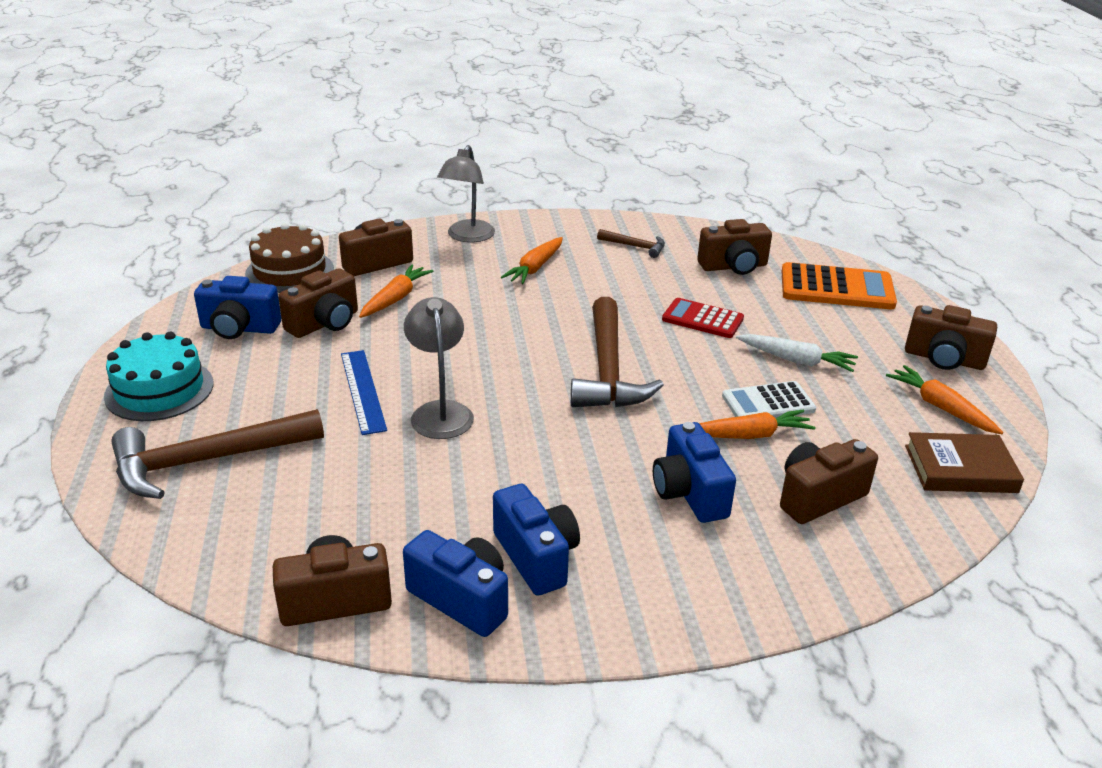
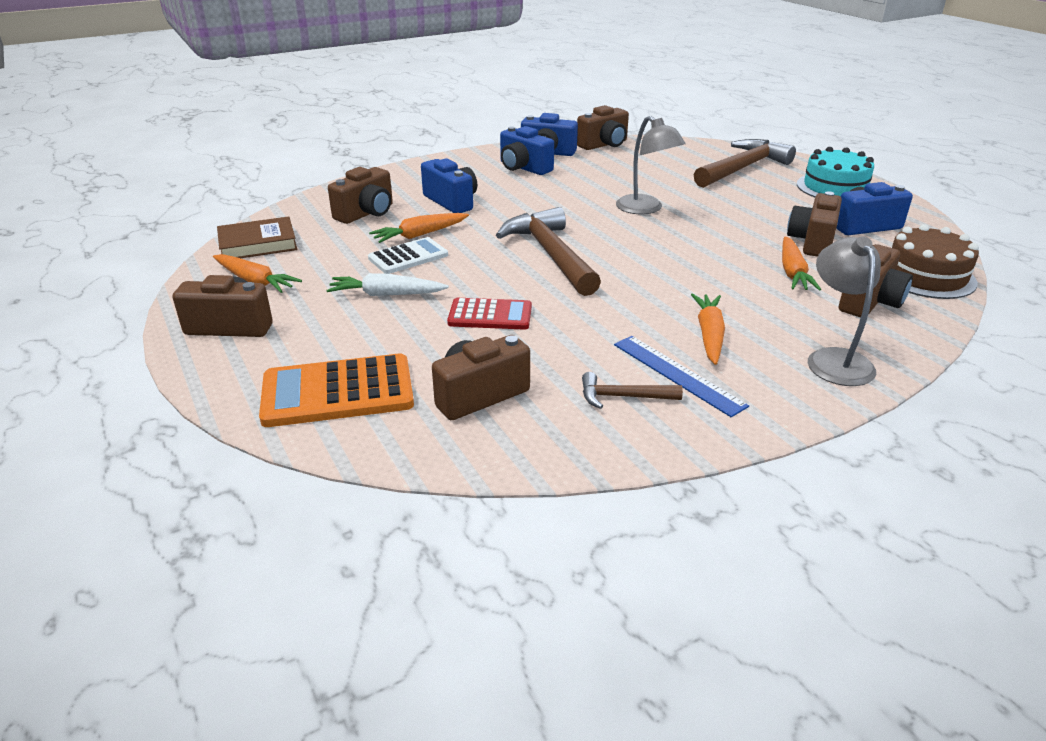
camera: 160 degrees right, 0 degrees up
(363, 391) = (712, 210): blue ruler -> blue ruler (677, 374)

